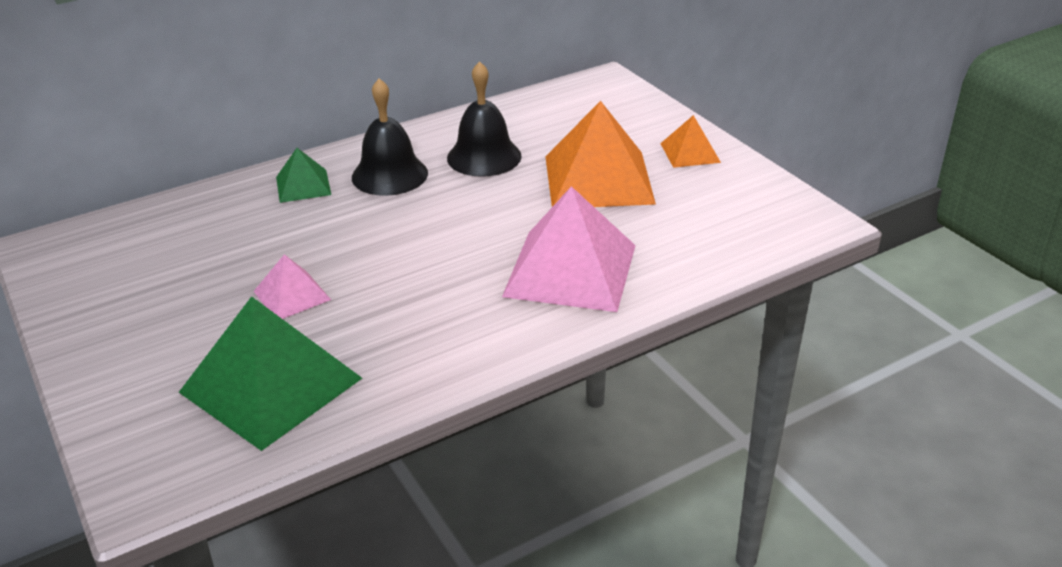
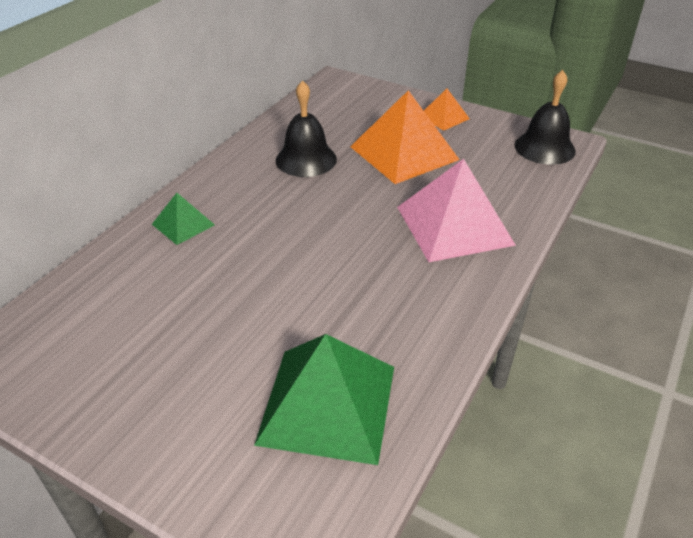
camera: 30 degrees left, 5 degrees up
(292, 295) = (267, 320): pink pyramid -> none
(389, 175) = (247, 194): black bell -> black bell (544, 148)

